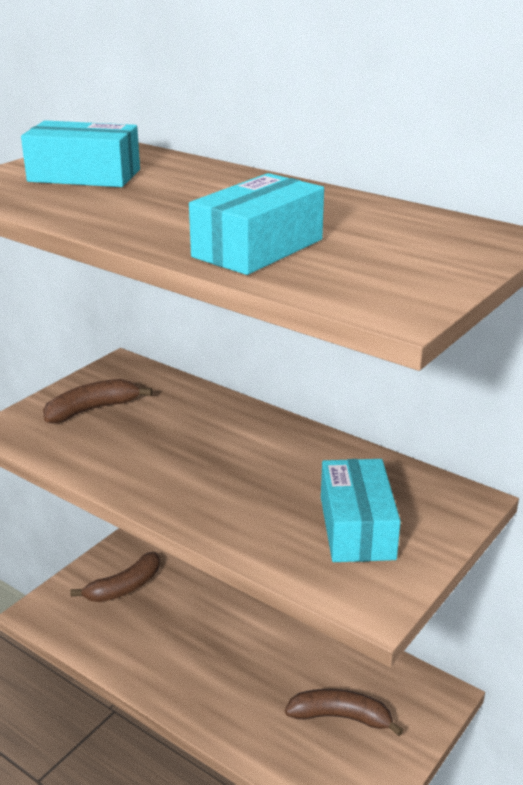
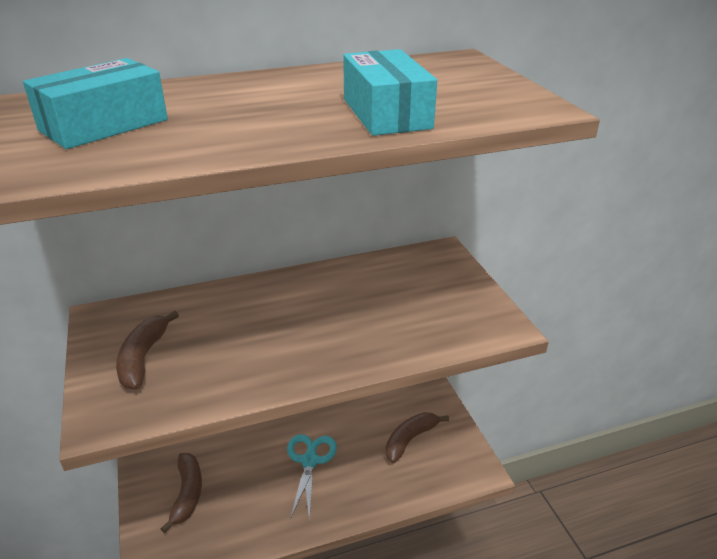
camera: 55 degrees left, 5 degrees up
(233, 648) = (310, 461): none -> turquoise scissors
(356, 527) = (429, 300): turquoise box -> none

